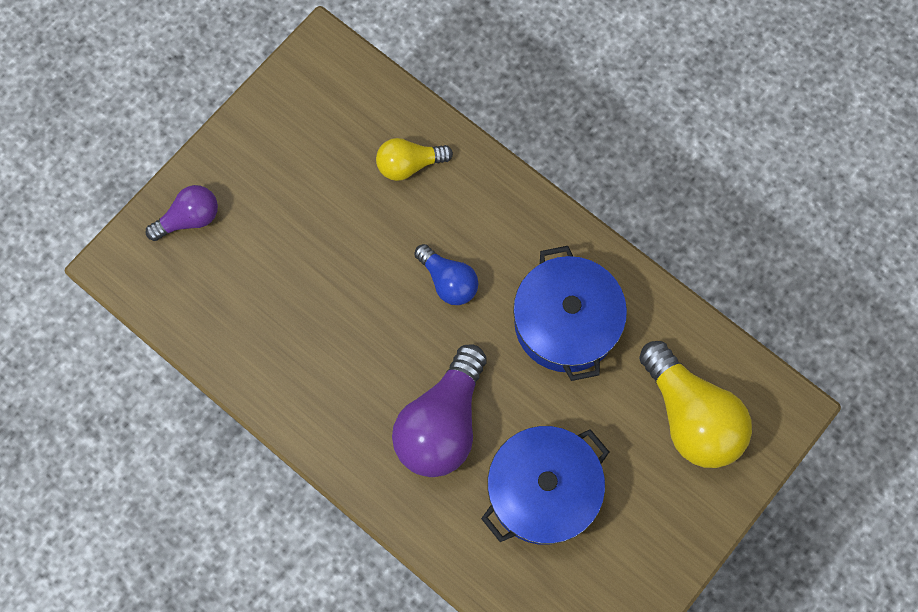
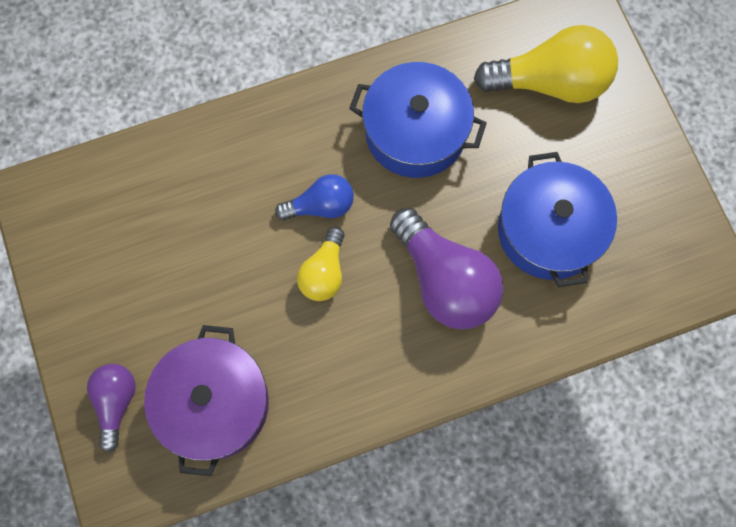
camera: 60 degrees left, 0 degrees up
(230, 294) = (214, 404): none -> purple pot
(409, 164) = (193, 180): yellow light bulb -> yellow light bulb (324, 272)

